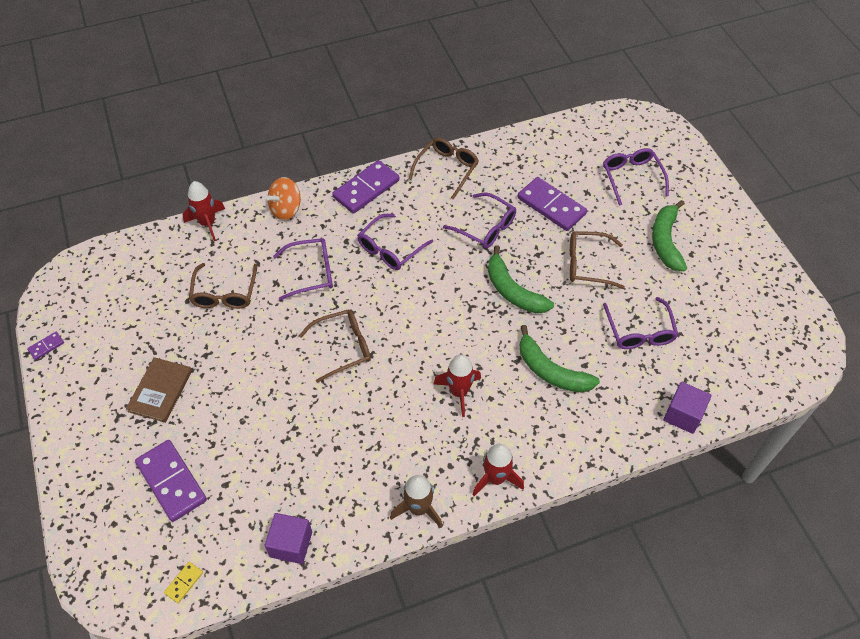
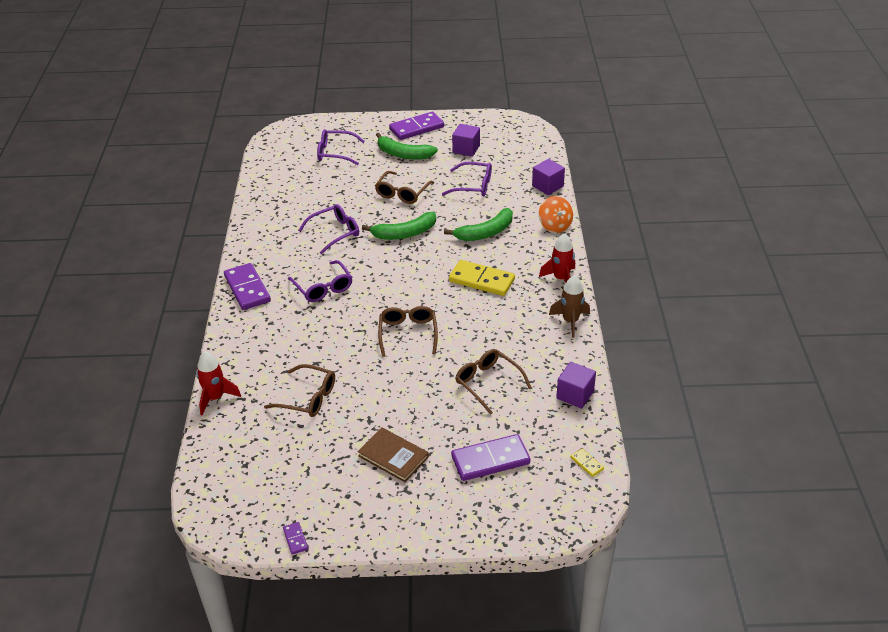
camera: 70 degrees left, 15 degrees down
(286, 209) = (235, 342): orange spinning top -> orange spinning top (555, 226)
(311, 273) = (319, 339): purple glasses -> none
(446, 169) = (259, 239): brown glasses -> brown glasses (488, 383)
(459, 392) = (481, 280): red rocket -> yellow domino
(551, 206) = (336, 196): purple domino -> purple domino (416, 128)
(714, 301) = (466, 149): none -> purple cube

